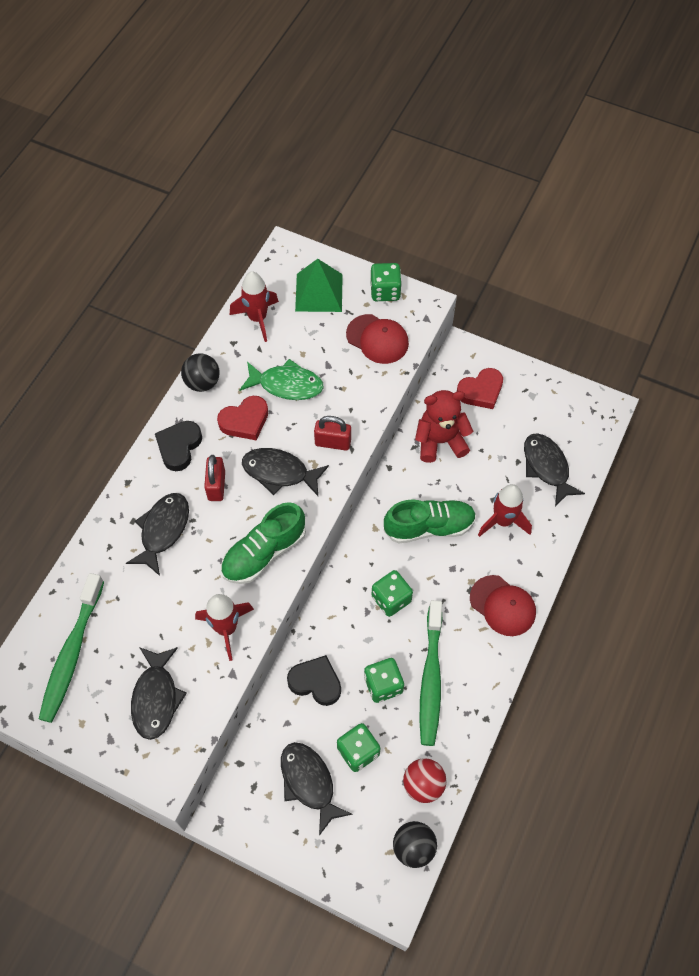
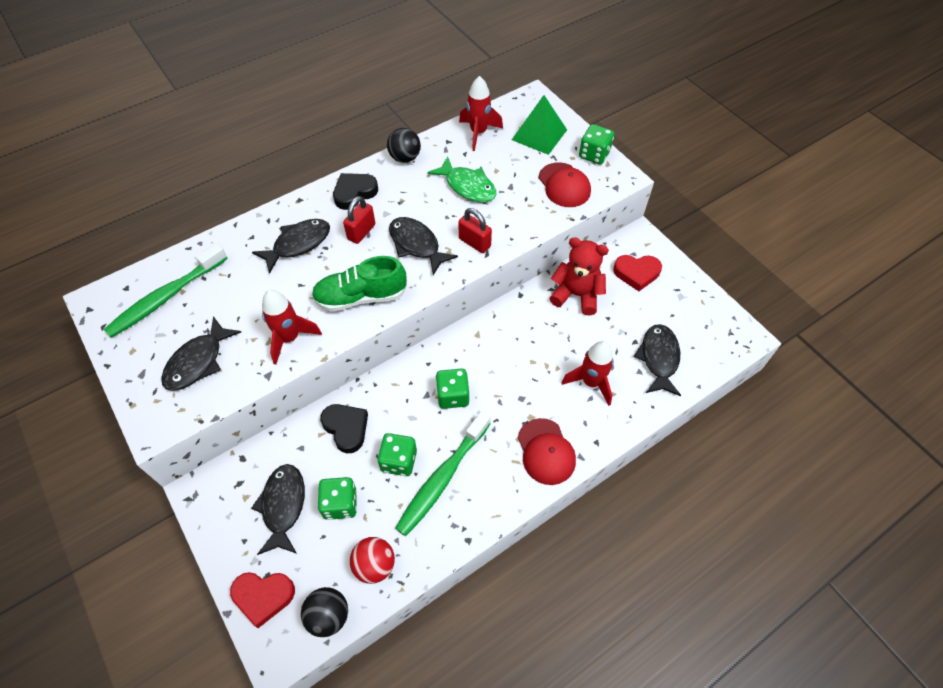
camera: 30 degrees right, 5 degrees down
(245, 421) = (417, 197): red heart -> red heart (263, 596)
(429, 527) = (523, 355): green shoe -> none

